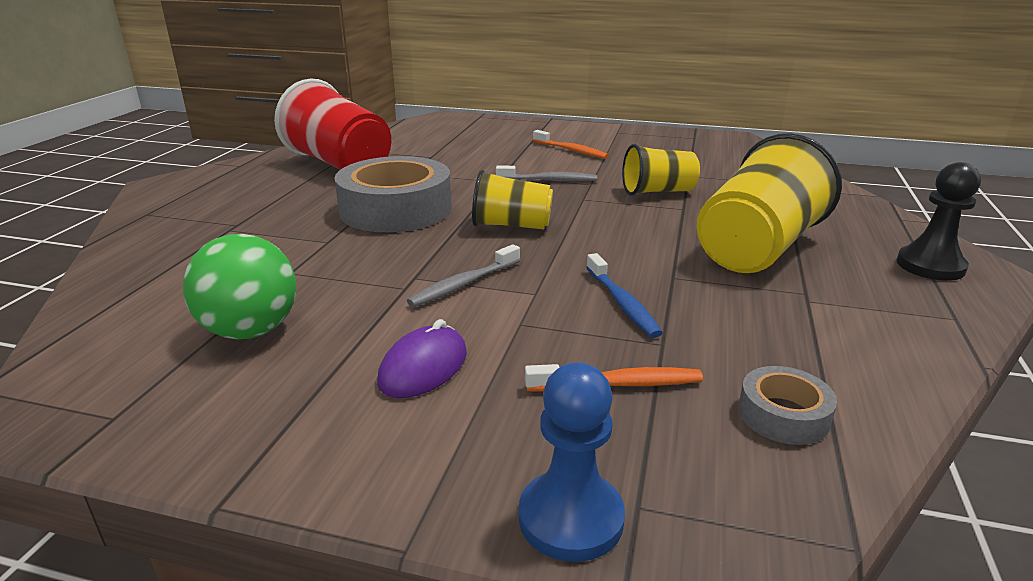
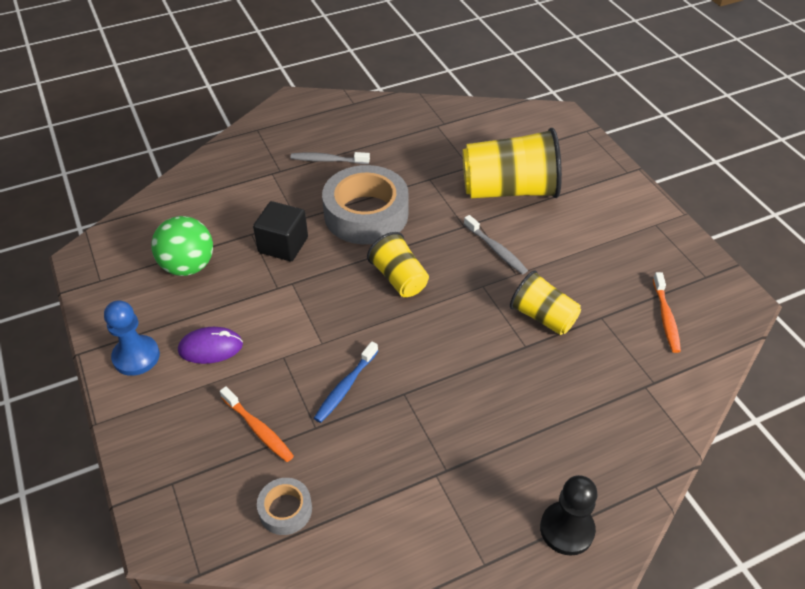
camera: 50 degrees right, 20 degrees up
(339, 164) = (404, 139): red cup -> none
(348, 261) = (283, 245): none -> black cube
(463, 284) = (303, 307): grey toothbrush -> grey toothbrush (328, 160)
(571, 150) = (573, 225): orange toothbrush -> orange toothbrush (665, 317)
(571, 518) = (147, 464): blue pawn -> blue pawn (136, 357)
(757, 248) = (494, 417): yellow cup -> yellow cup (509, 190)

